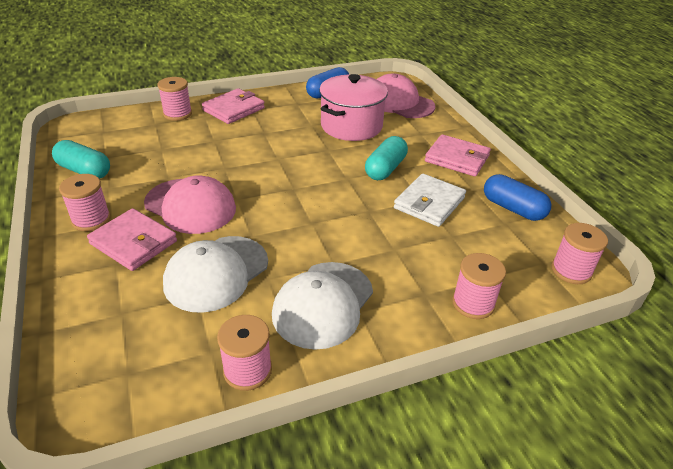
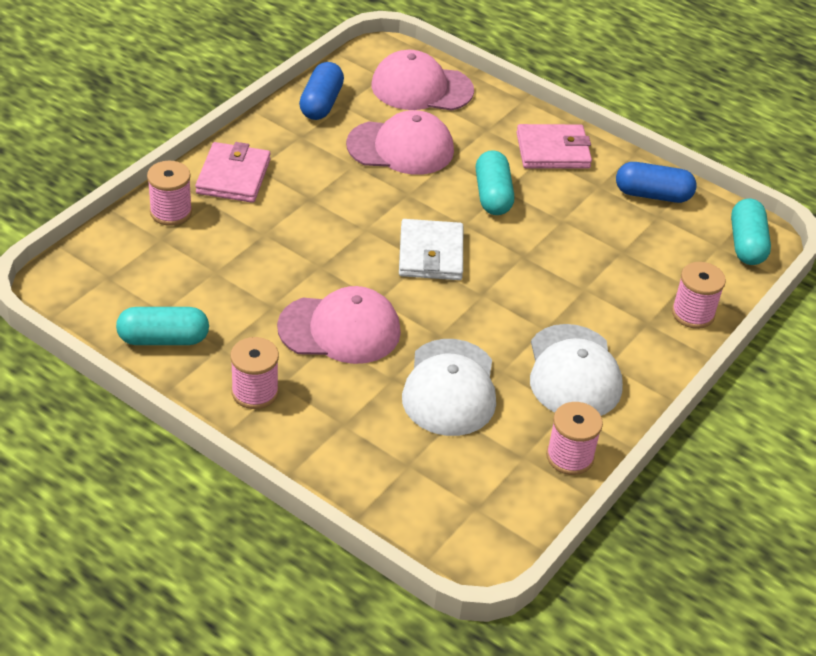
camera: 35 degrees left, 5 degrees up
(134, 242) = (332, 395): pink wallet -> none
(351, 126) = (401, 148): pink pot -> pink cap
(429, 203) = (572, 221): white wallet -> white wallet (431, 254)
(571, 270) = (746, 244): pink spool -> turquoise capsule

